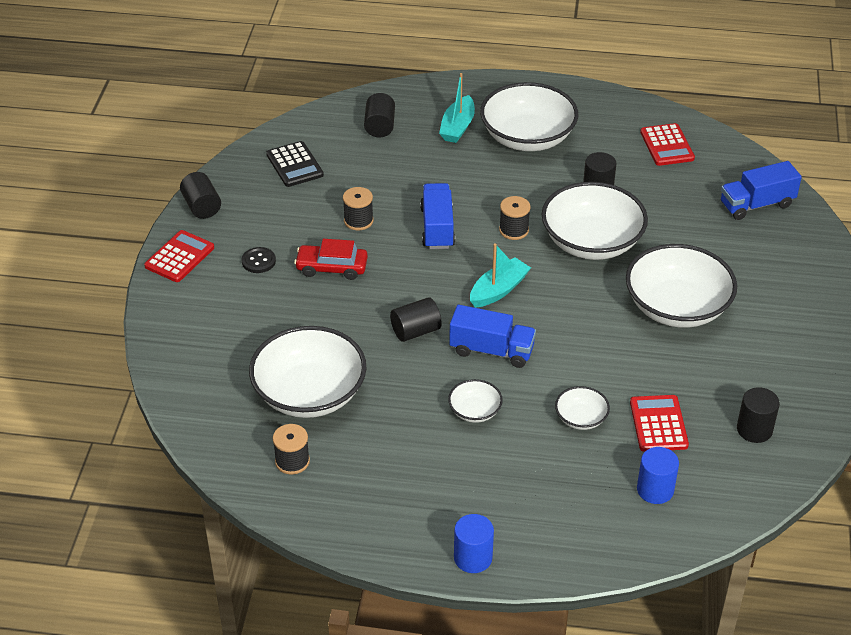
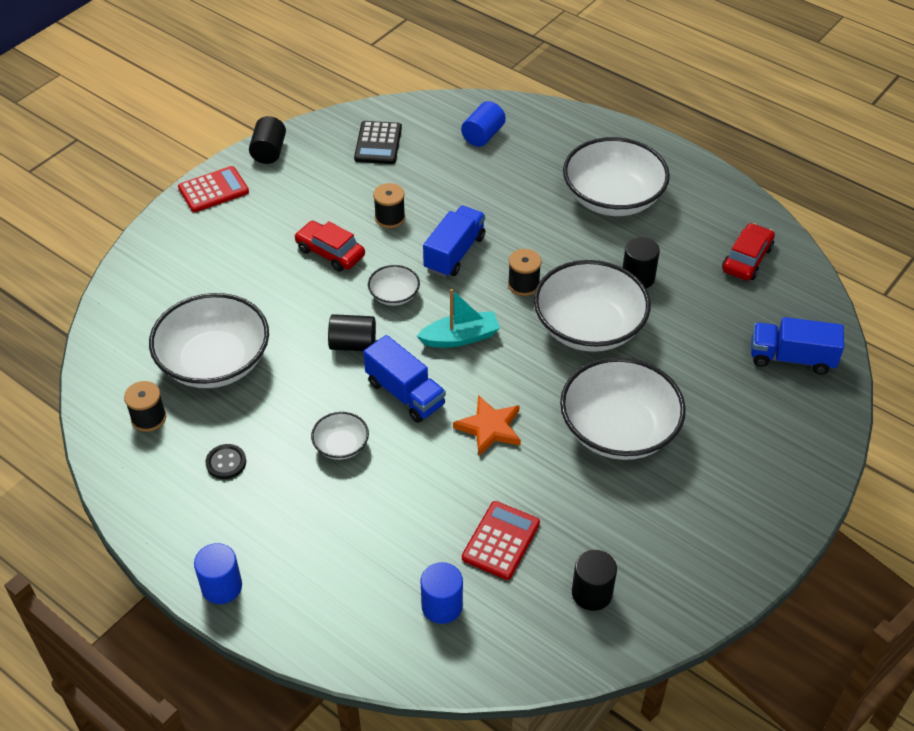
camera: 30 degrees right, 5 degrees up
(258, 261) = (274, 221): black button -> black button (226, 462)
(380, 126) = (483, 135): black cylinder -> blue cylinder
(457, 127) = (554, 163): turquoise boat -> none
(580, 347) = (489, 427): none -> orange star
(581, 418) = (432, 499): white bowl -> white bowl (394, 295)
(666, 145) = (747, 259): red calculator -> red car

